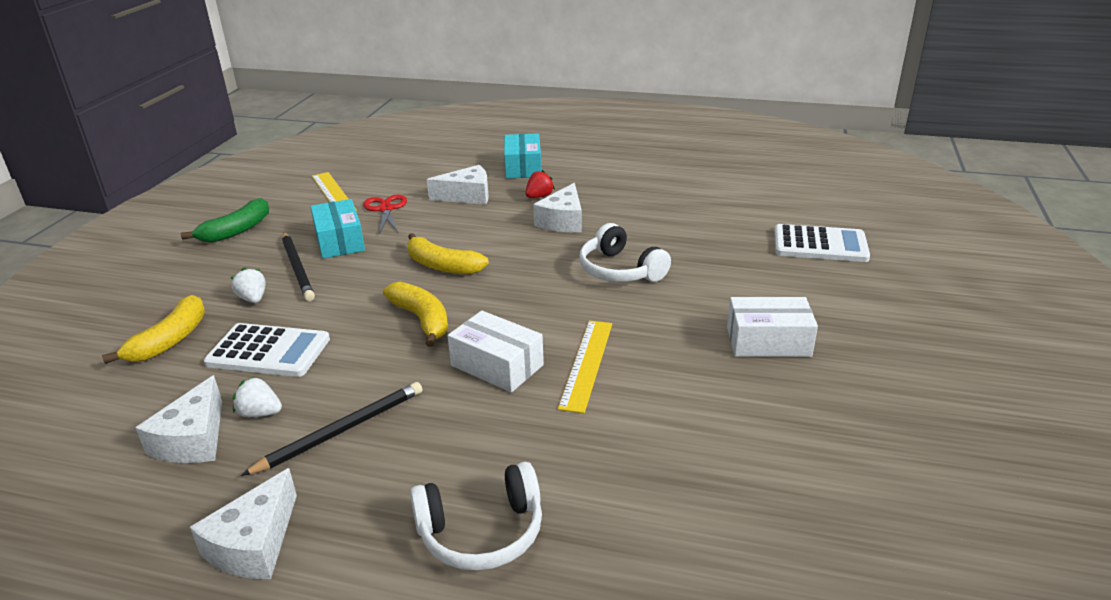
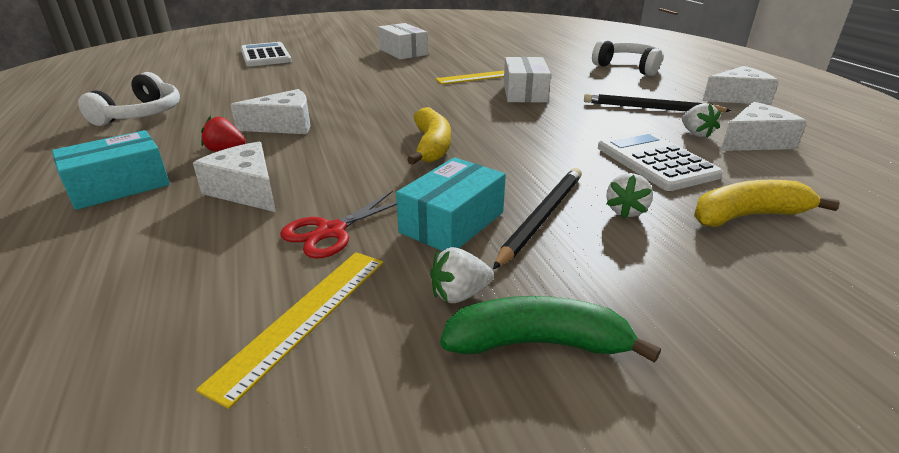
camera: 125 degrees left, 0 degrees up
(288, 225) = (459, 294): none -> white strawberry
(422, 320) = (519, 126): yellow banana -> none
(620, 270) = (360, 90): white headphones -> white headphones (141, 114)

